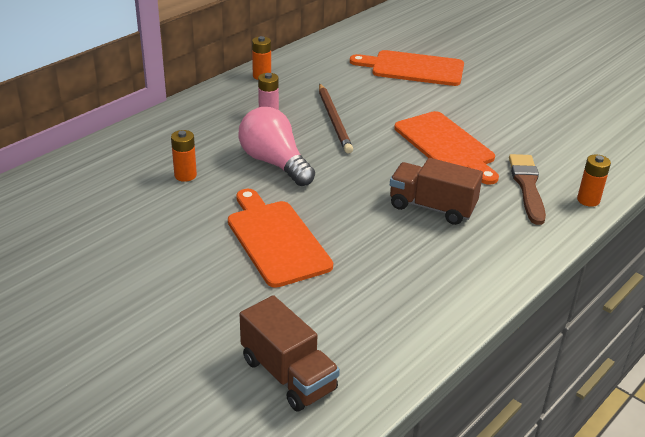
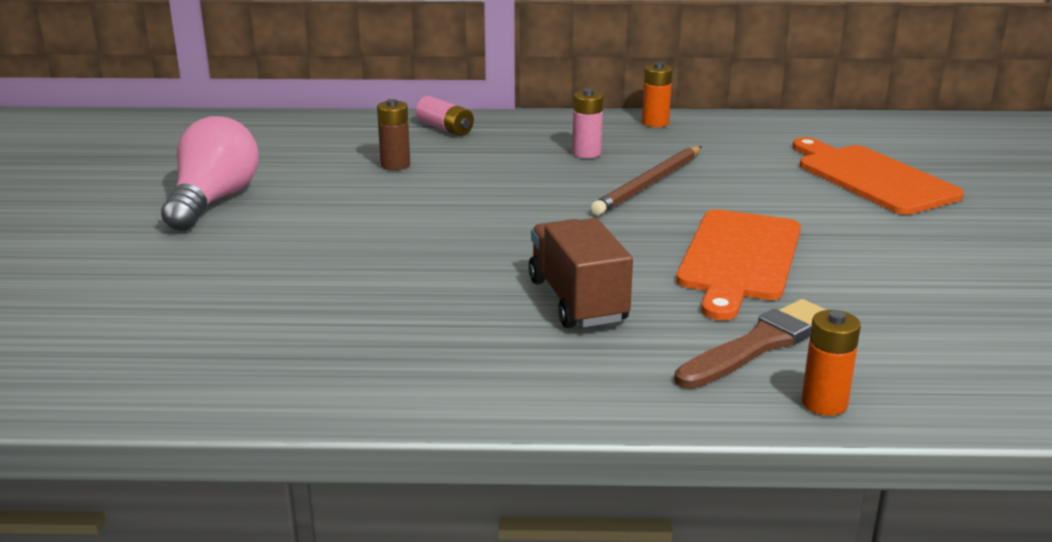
camera: 50 degrees right, 10 degrees down
(158, 134) = (445, 128): none -> pink battery
(185, 175) = (395, 165): orange battery -> brown battery
(274, 163) = (498, 190): pink light bulb -> pink light bulb (213, 201)
(275, 240) = (353, 244): orange cutting board -> none
(288, 374) = (114, 341): brown truck -> none

